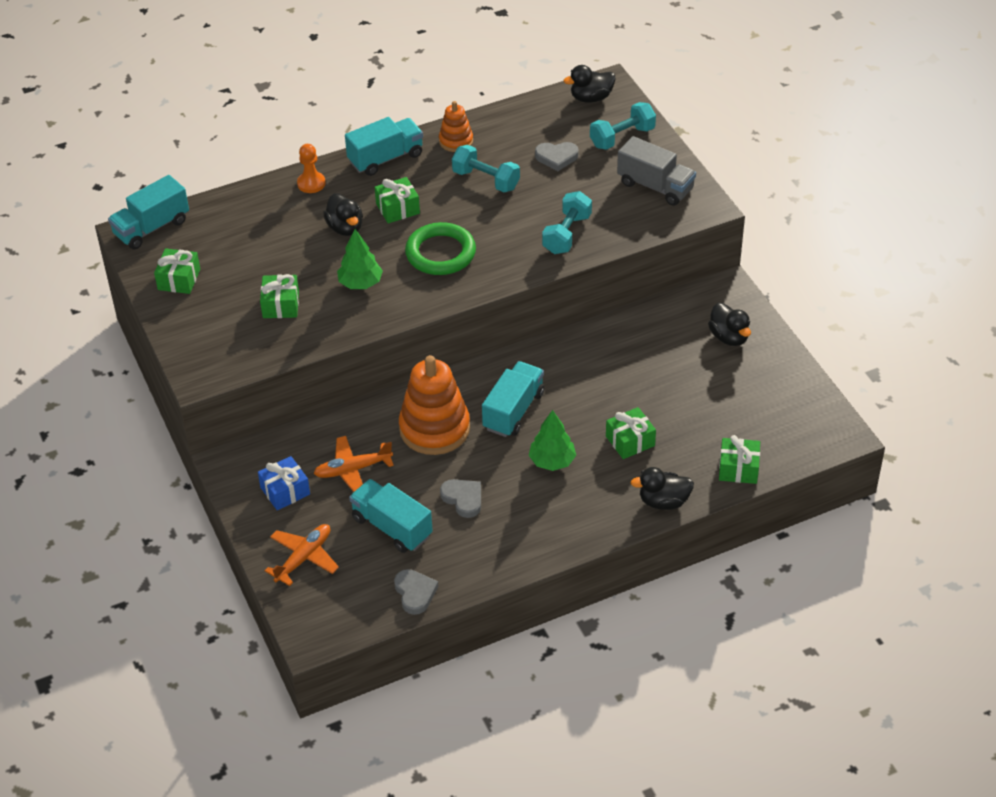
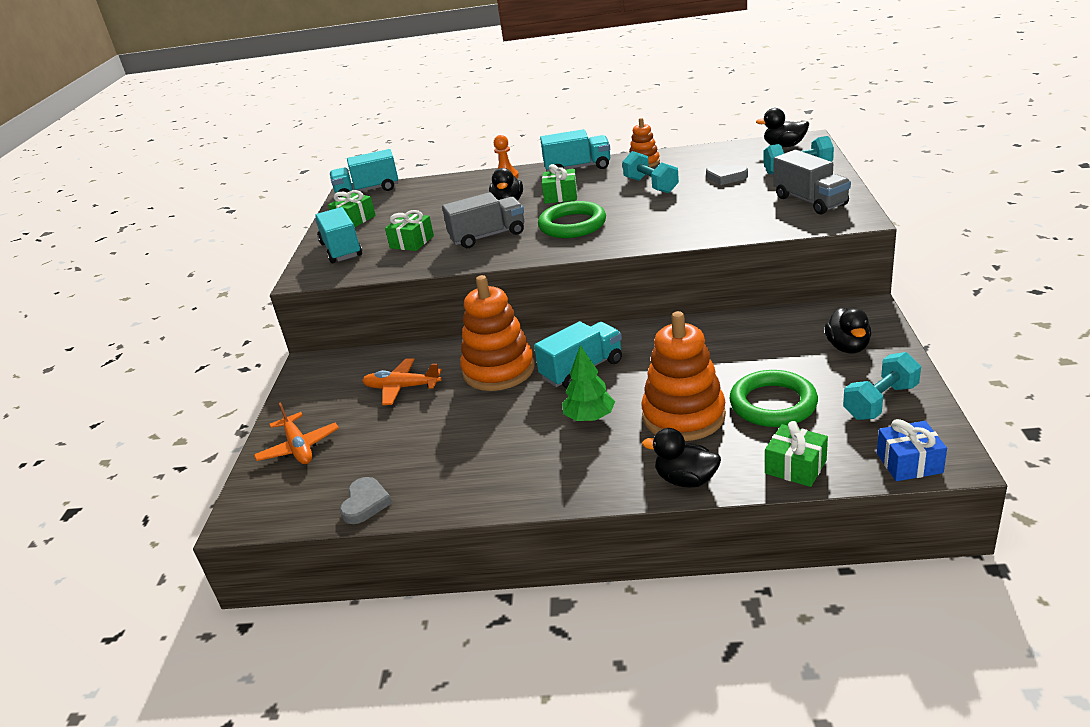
camera: 30 degrees right, 15 degrees down
(285, 491) = (333, 392): blue gift -> blue gift (909, 463)
(304, 558) = (298, 447): orange plane -> orange plane turned 90 degrees clockwise
(360, 283) = (488, 236): green tree -> grey truck
(392, 527) = (395, 440): turquoise truck -> turquoise truck (341, 250)
(463, 499) = (479, 431): grey heart -> none
(567, 234) = (698, 224): turquoise dumbbell -> turquoise dumbbell (880, 402)
(630, 441) = (683, 416): green gift -> orange stacking toy
(695, 411) = (773, 404): none -> green ring

